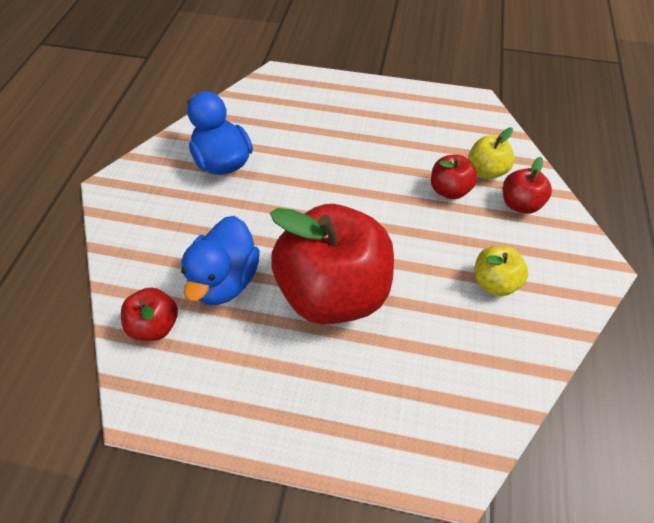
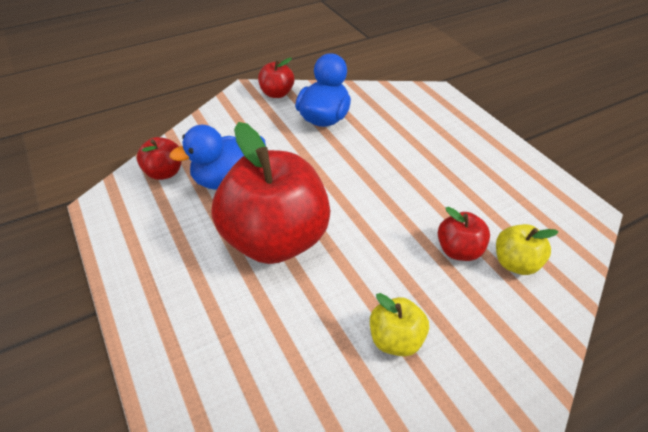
camera: 50 degrees right, 10 degrees down
(519, 204) = (510, 310): red apple -> red apple (277, 93)

